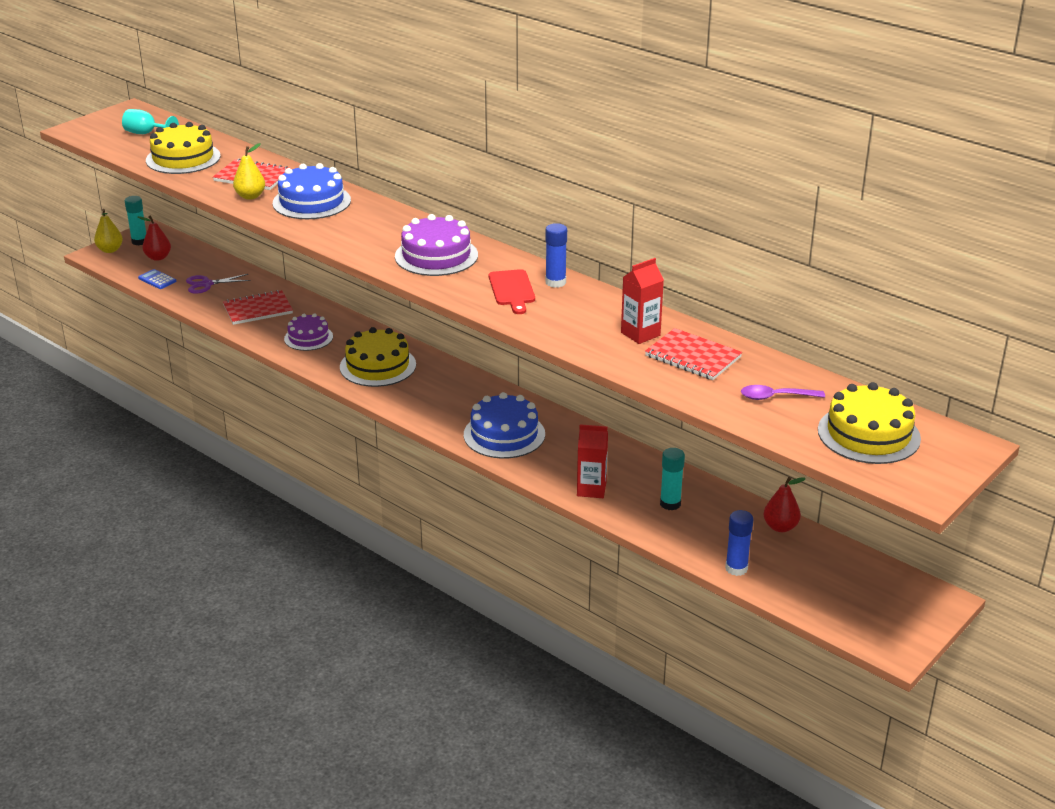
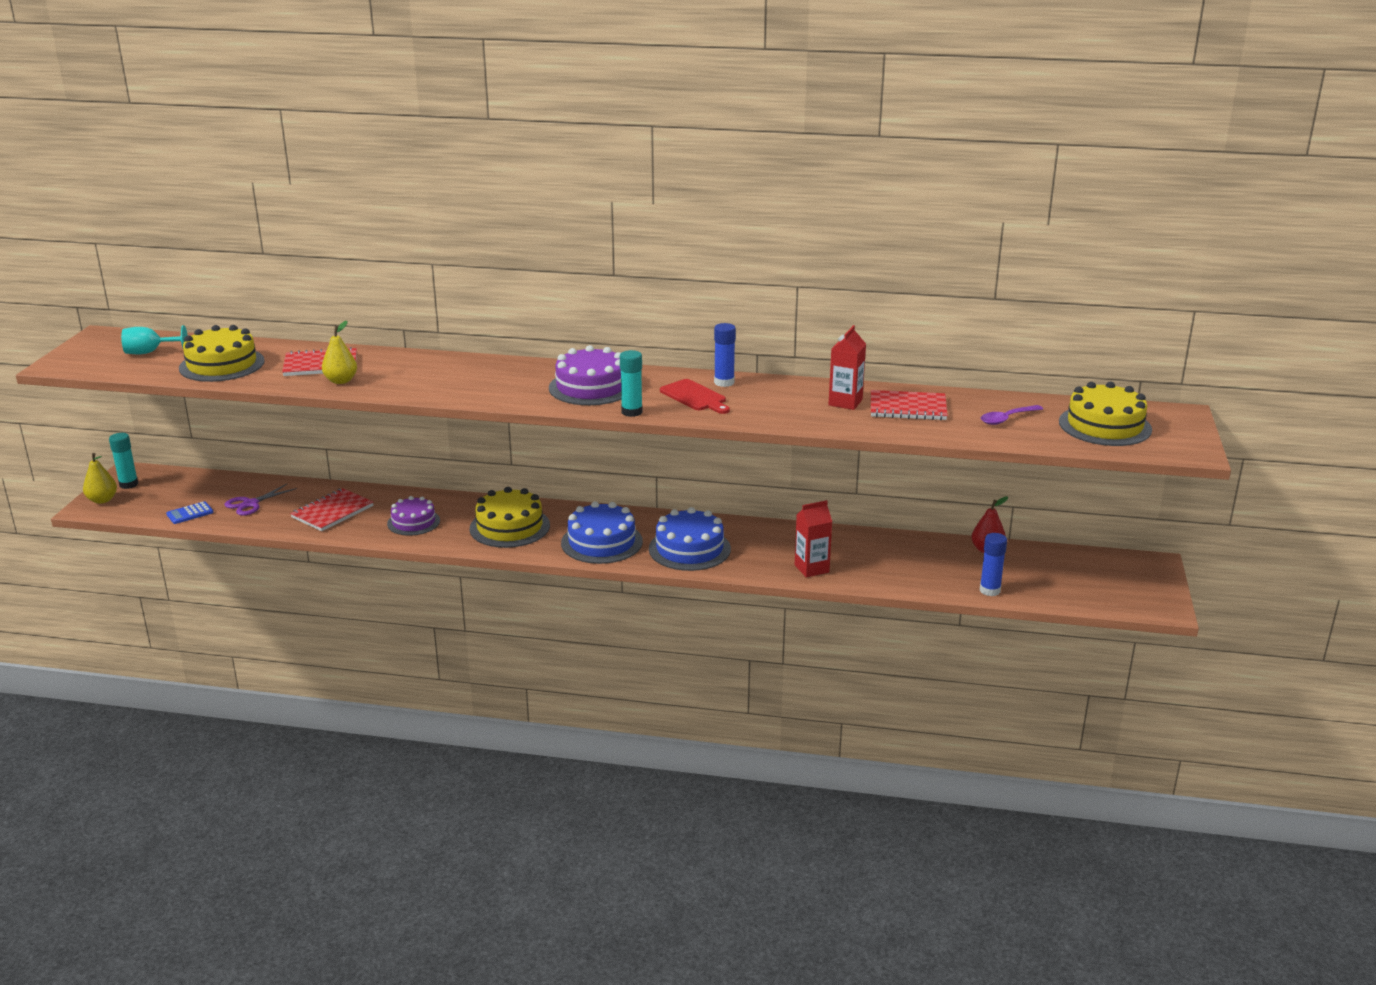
camera: 30 degrees left, 5 degrees down
(157, 280) = (190, 513): blue calculator -> blue calculator turned 45 degrees counterclockwise
(158, 257) = (167, 493): red pear -> none
(311, 202) = (411, 372): blue cake -> blue cake (601, 542)
(670, 504) = (886, 560): turquoise glue stick -> turquoise glue stick (632, 412)

